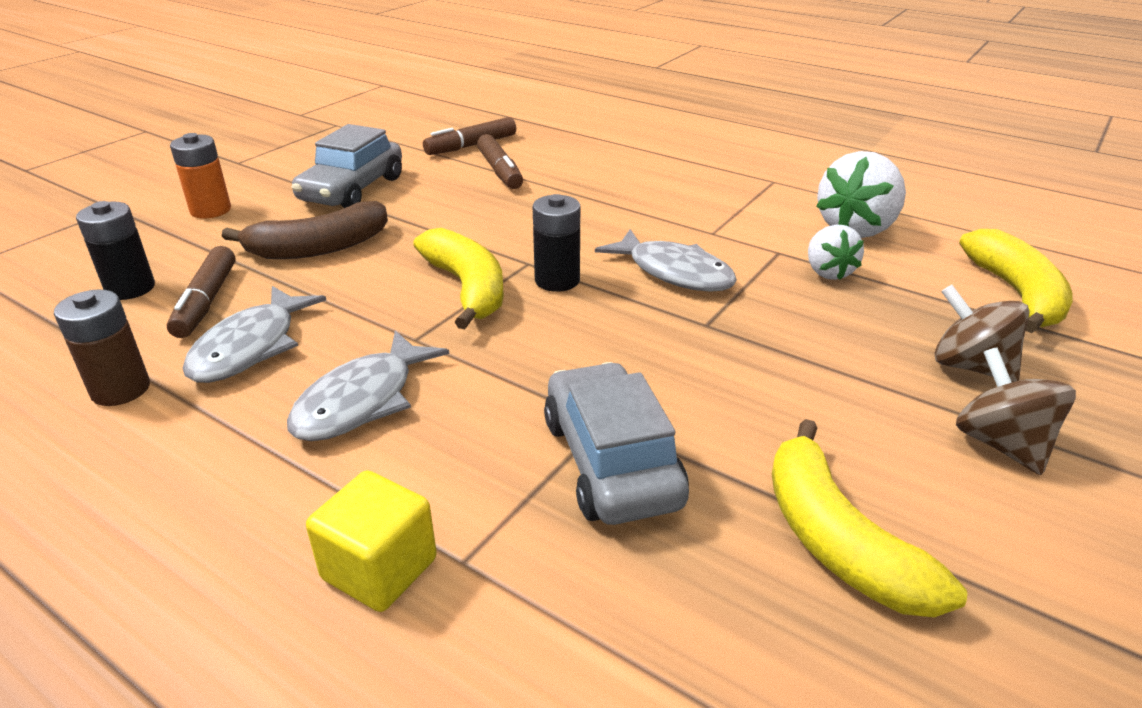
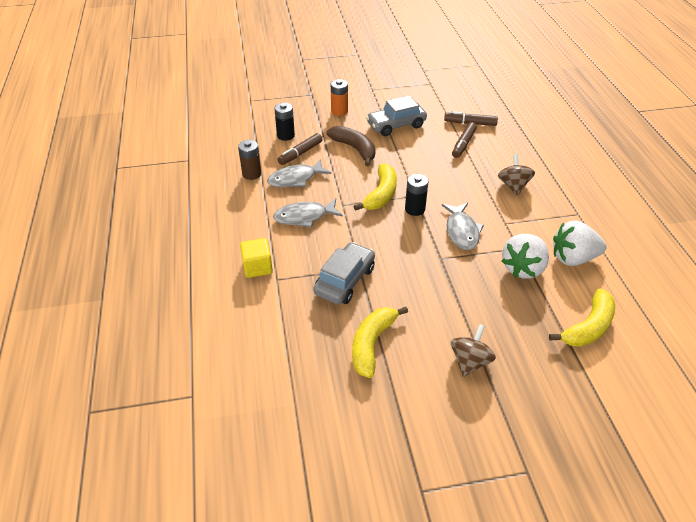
camera: 45 degrees right, 10 degrees up
(319, 248) = (355, 149): brown banana -> brown banana turned 150 degrees counterclockwise
(828, 272) = (523, 268): white strawberry -> white strawberry, size x1.67
(970, 366) = (510, 335): brown spinning top -> brown spinning top (513, 186)

